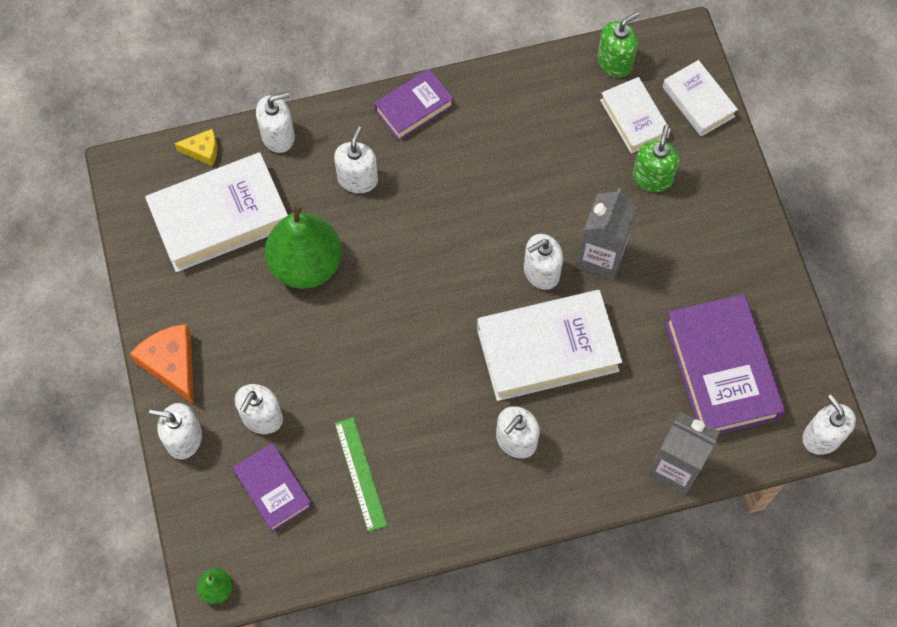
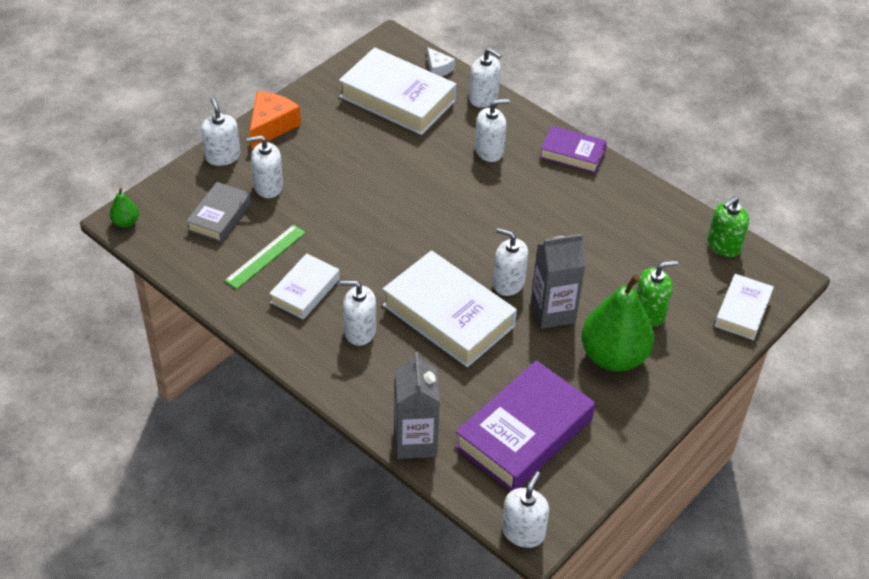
camera: 55 degrees right, 20 degrees down
(202, 151) = (438, 68): yellow cheese -> white cheese
(273, 489) = (220, 216): purple book -> grey book
(306, 264) = (400, 155): green pear -> green pear (613, 356)
(615, 62) = (723, 245): green soap dispenser -> green soap dispenser turned 120 degrees clockwise
(634, 118) = (688, 278): white book -> white book (305, 291)

